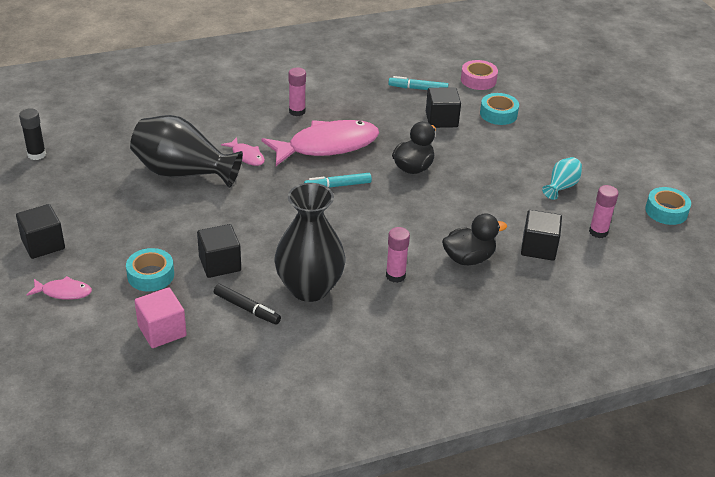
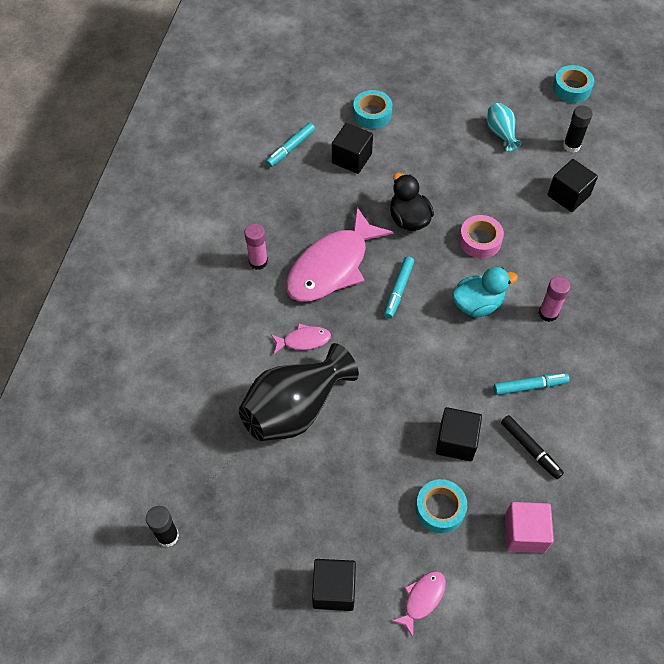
camera: 55 degrees left, 20 degrees up
(246, 308) = (530, 449): black marker -> black marker turned 75 degrees clockwise
(309, 288) = (529, 386): black vase -> turquoise marker
(327, 146) = (332, 266): pink fish -> pink fish turned 150 degrees counterclockwise
(365, 232) = (477, 304): none -> turquoise duck
(468, 258) = (555, 250): black duck -> none
(478, 80) = (310, 97): pink tape -> pink tape (480, 240)
(598, 232) = (571, 146): pink glue stick -> black glue stick

